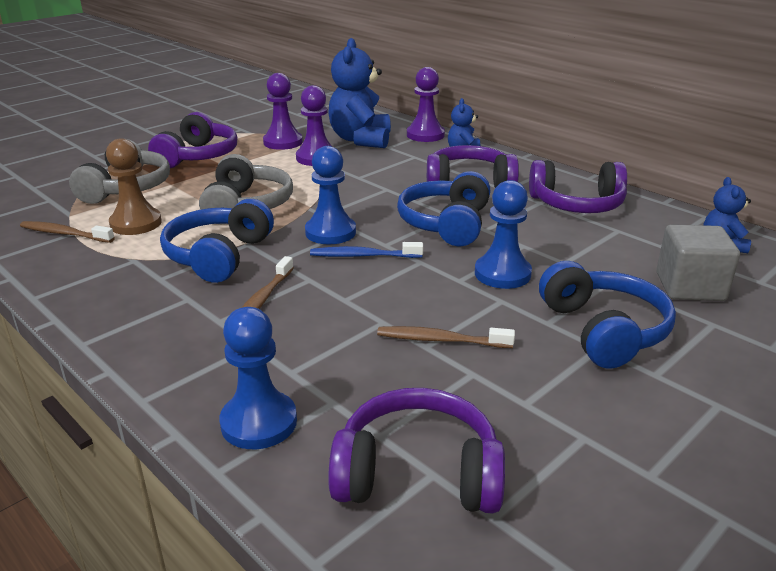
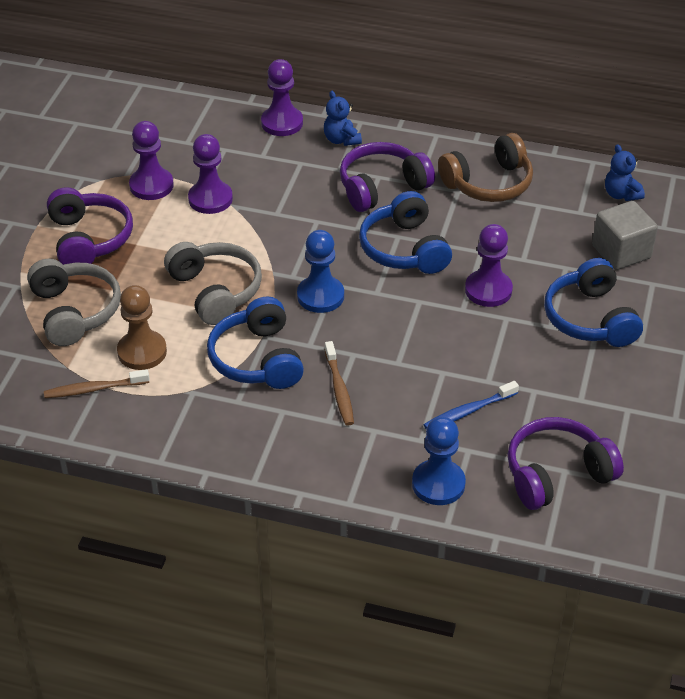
camera: 30 degrees left, 15 degrees up
(361, 140) = (226, 153): blue teddy bear -> none
(363, 256) = (371, 312): blue toothbrush -> blue toothbrush (468, 411)
(441, 340) = (494, 372): brown toothbrush -> none
(502, 274) = (488, 290): blue pawn -> purple pawn
(577, 204) = (489, 183): purple headphones -> brown headphones
(604, 330) = (590, 318): blue headphones -> blue headphones turned 150 degrees counterclockwise

